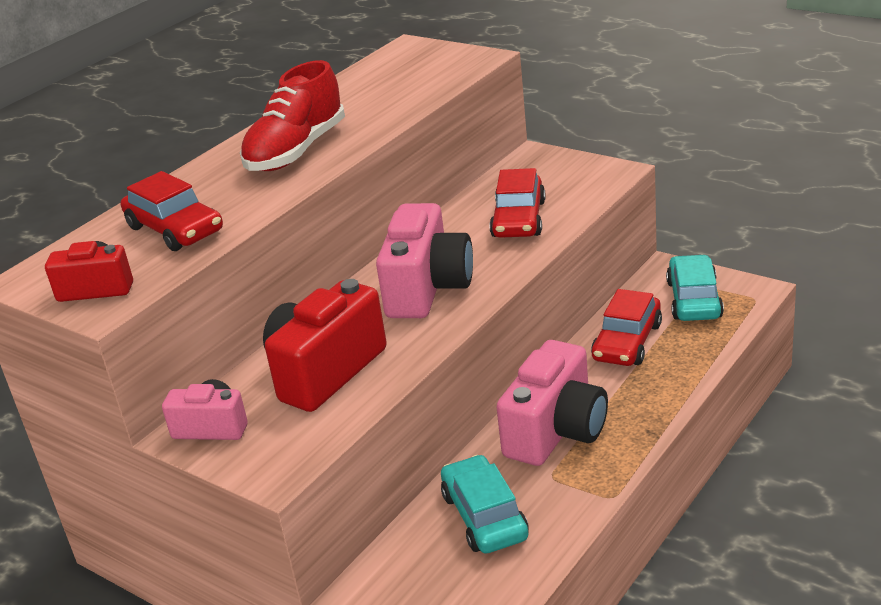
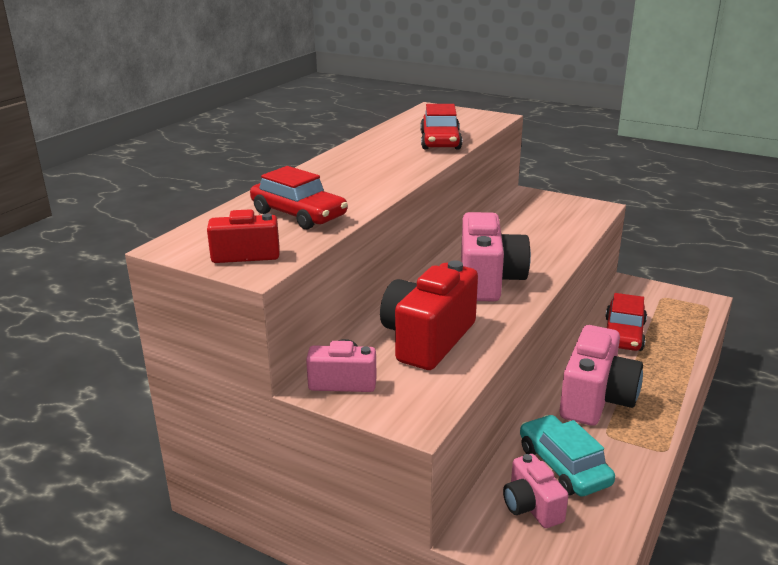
camera: 10 degrees left, 5 degrees down
(296, 151) = (378, 167): red shoe -> none
(429, 564) = (531, 506): none -> pink camera
(518, 219) = (539, 235): red car -> red car (440, 141)
(694, 299) = (661, 306): turquoise car -> none

